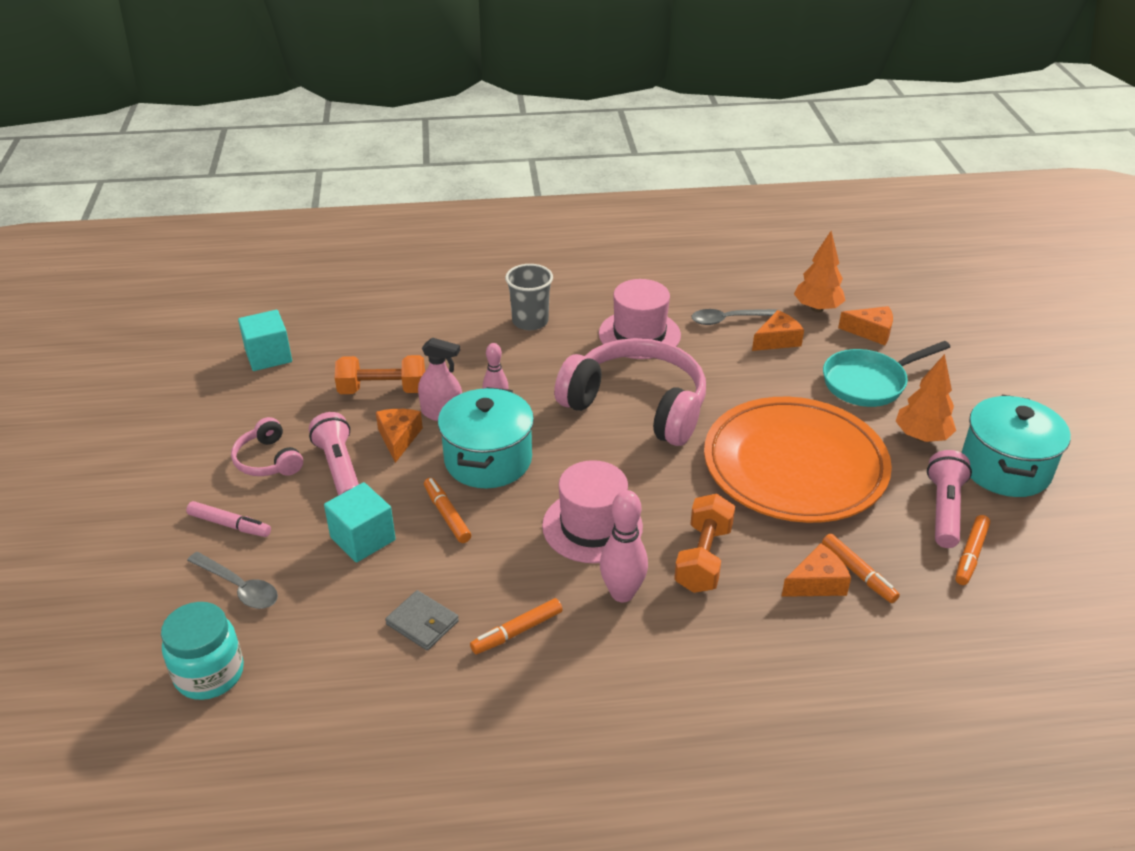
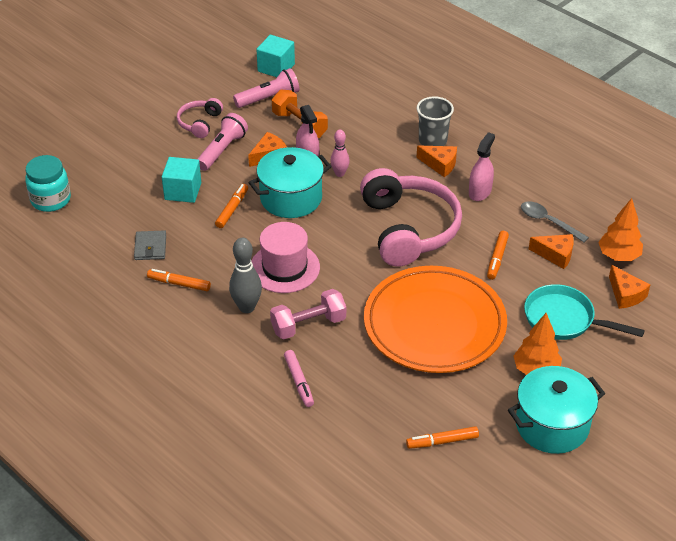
camera: 50 degrees right, 5 degrees up
(230, 525) = (143, 142): pink marker -> pink marker (299, 382)
(239, 587) = (108, 173): grey spoon -> none
(622, 593) = (247, 307): pink bowling pin -> grey bowling pin
(639, 334) = (480, 192): pink hat -> pink spray bottle
(703, 558) = (308, 325): orange dumbbell -> pink dumbbell
(816, 583) = (340, 382): orange cheese -> orange cheese (440, 164)
(858, 573) = (368, 396): orange marker -> orange marker (497, 258)
(944, 509) = (472, 411): pink flashlight -> pink flashlight (268, 98)

